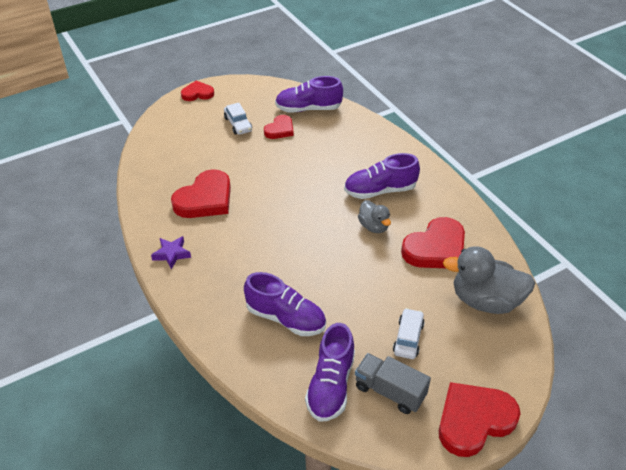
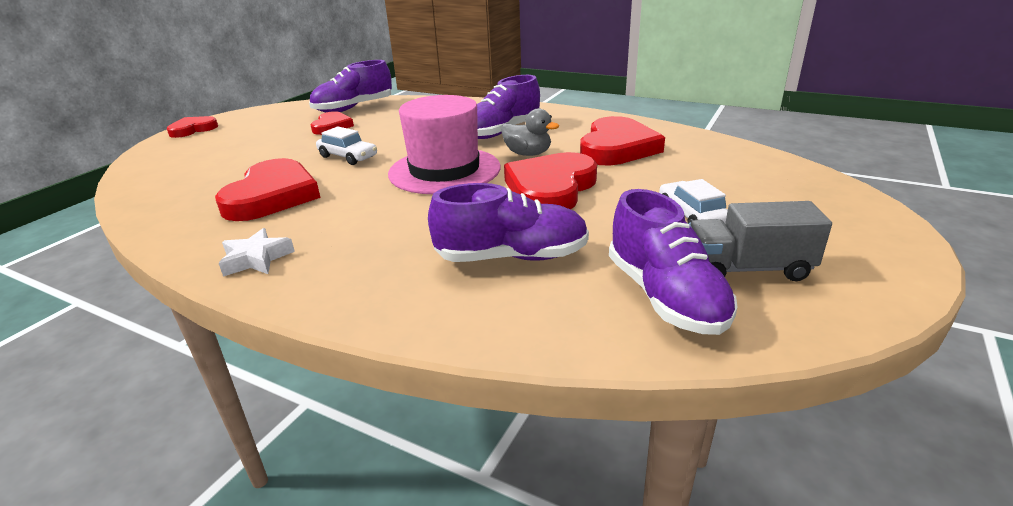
camera: 30 degrees left, 15 degrees down
(171, 254) = (256, 259): purple star -> white star
(238, 124) = (271, 135): white car -> white car (348, 157)
(311, 220) = (444, 170): none -> pink hat
(474, 420) = (879, 251): red heart -> red heart (550, 188)
(485, 301) = (723, 163): grey duck -> none

